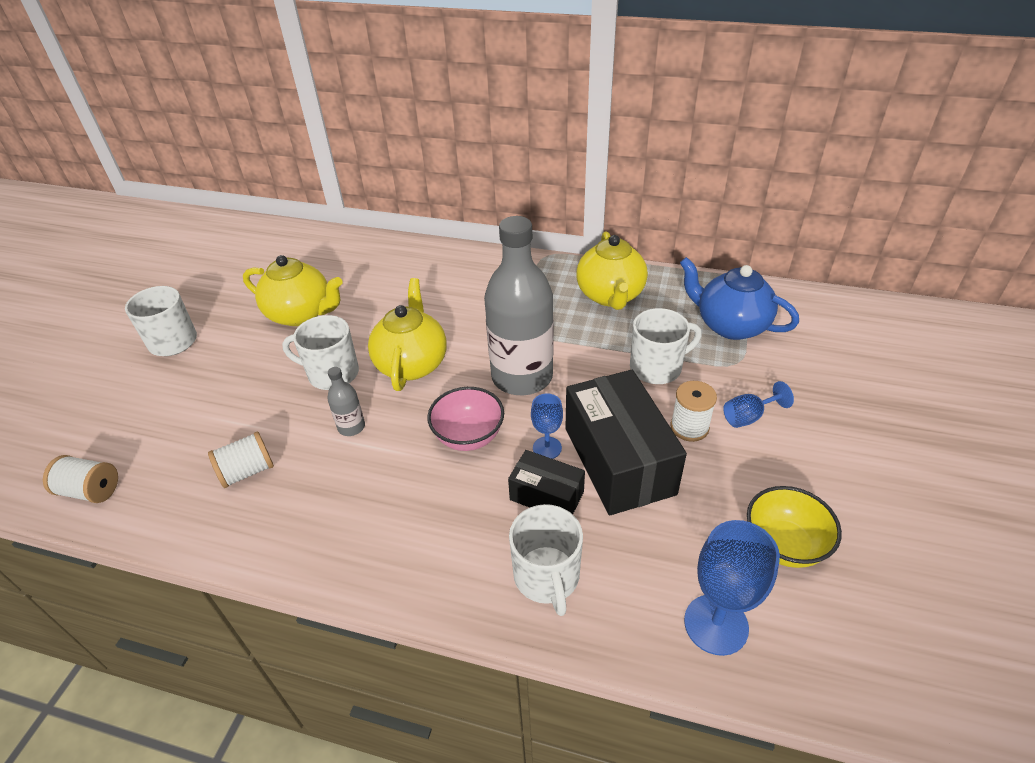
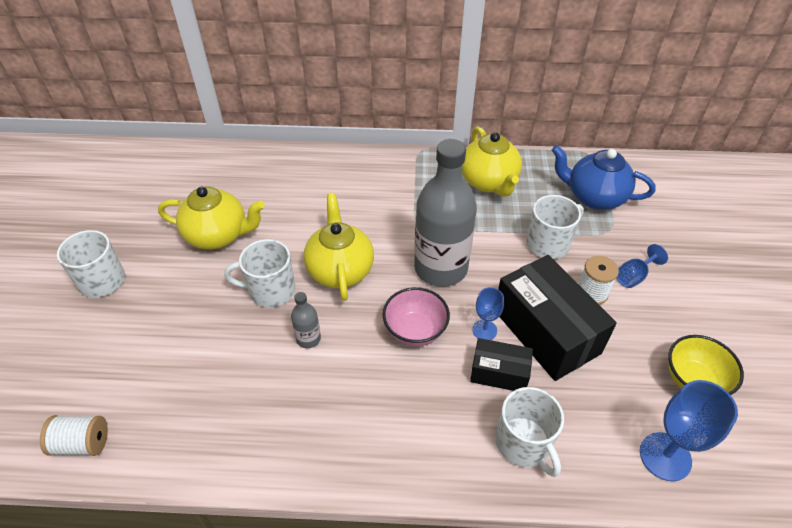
camera: 15 degrees left, 5 degrees up
(247, 471) = (228, 397): white spool -> none

